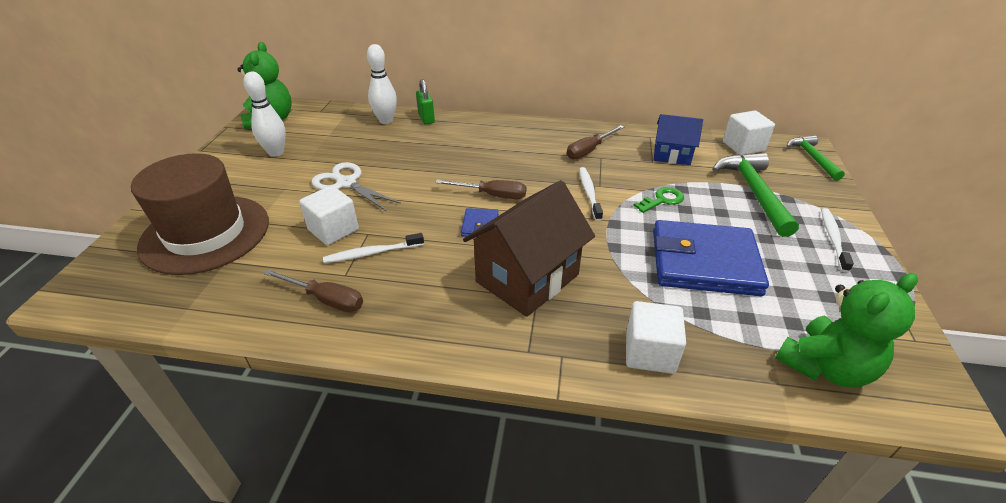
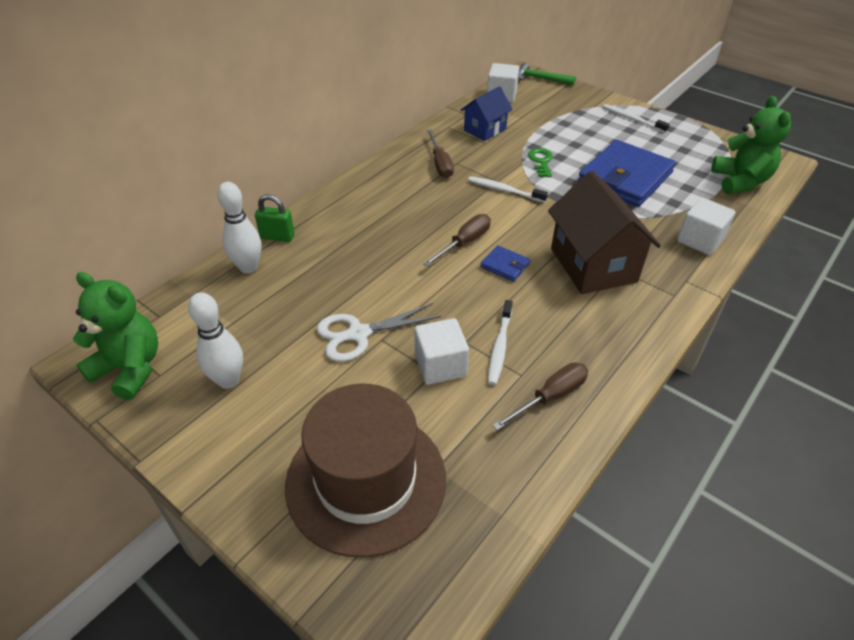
camera: 60 degrees left, 5 degrees up
(754, 192) = (562, 120): green hammer -> none

